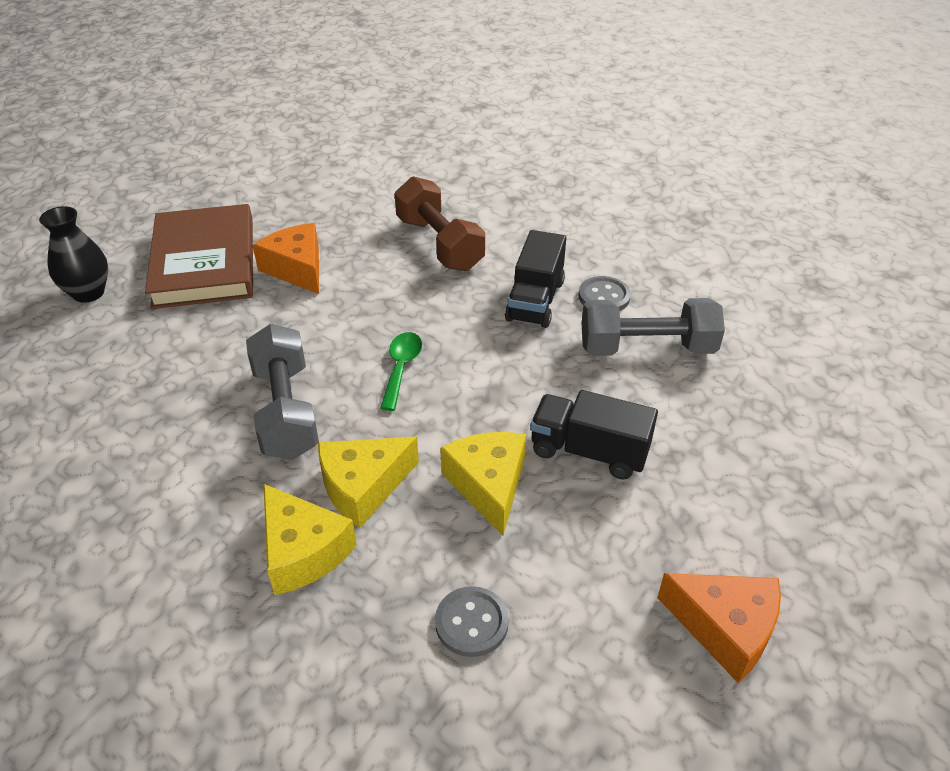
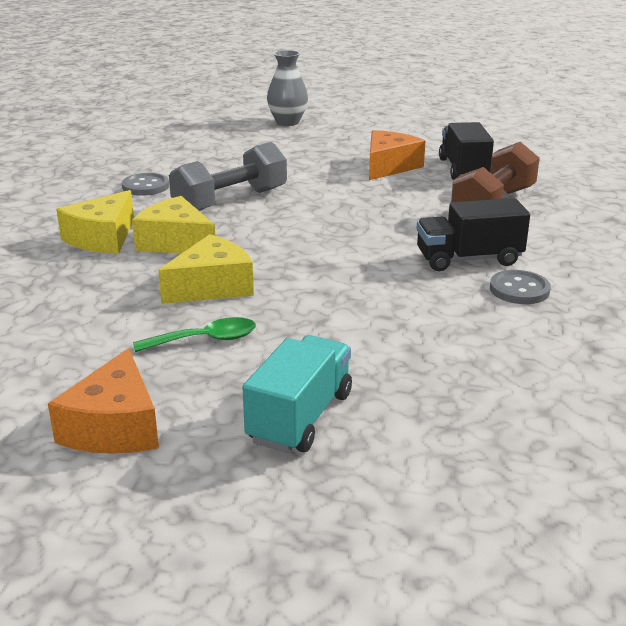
camera: 65 degrees right, 15 degrees down
(88, 293) = (287, 122): black vase -> grey vase
(205, 262) = (358, 140): brown book -> none
(401, 368) = (316, 226): green spoon -> green spoon (205, 340)
(471, 623) = (67, 309): grey button -> grey button (145, 186)
(589, 451) = (288, 322): black truck -> black truck (463, 169)
(647, 348) = (465, 325): grey dumbbell -> none
(749, 494) = (300, 417): none -> turquoise truck

